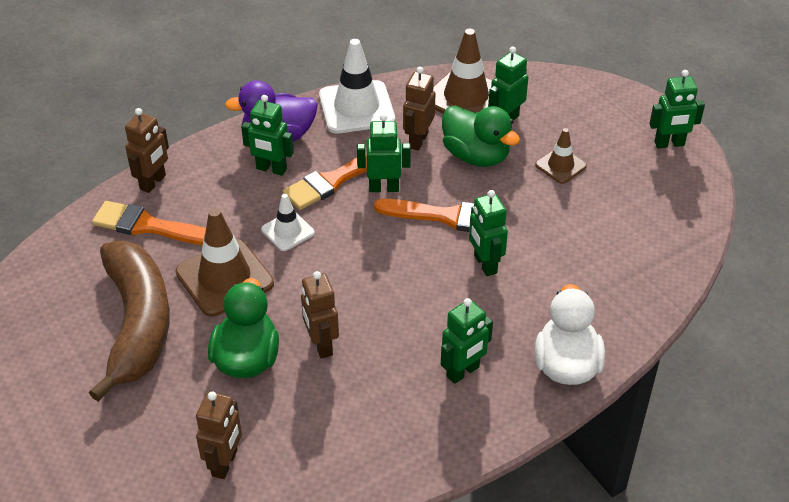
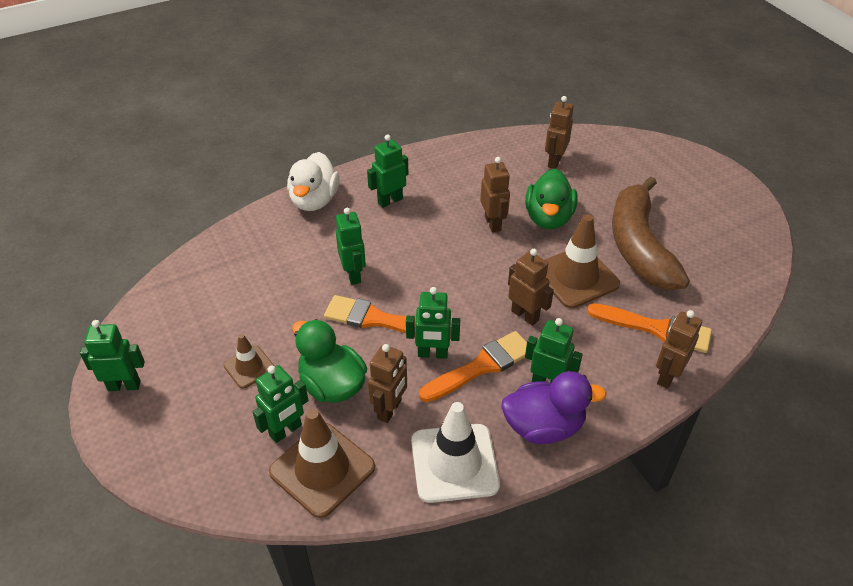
camera: 175 degrees left, 0 degrees up
(288, 231) = (525, 315): white traffic cone -> brown robot

